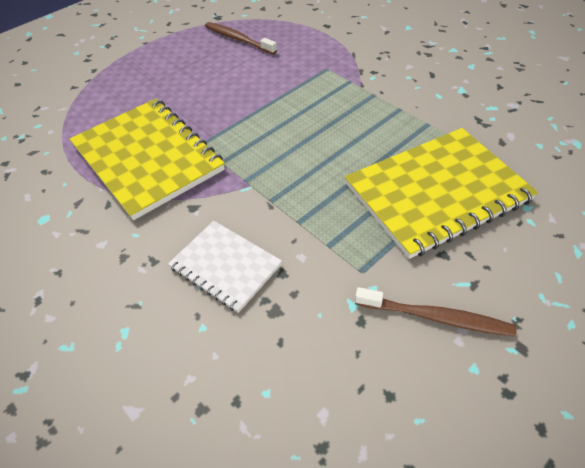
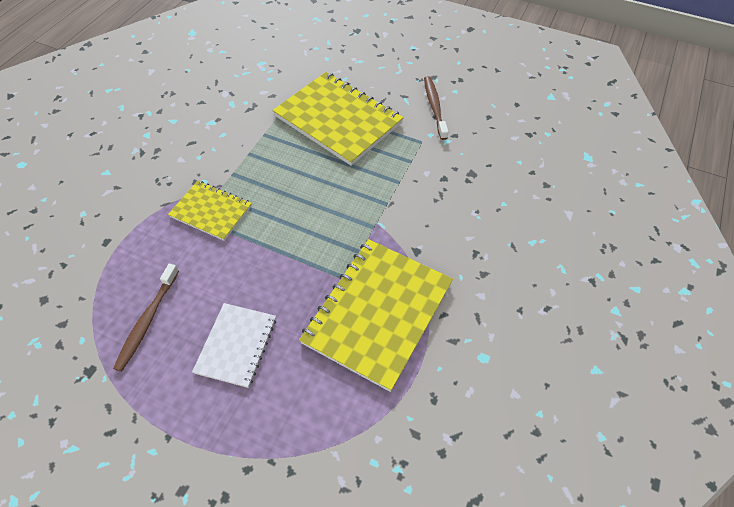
camera: 115 degrees left, 5 degrees up
(225, 266) = (456, 208): white notebook -> white notebook (236, 345)
(330, 77) = (211, 211): none -> yellow notebook

